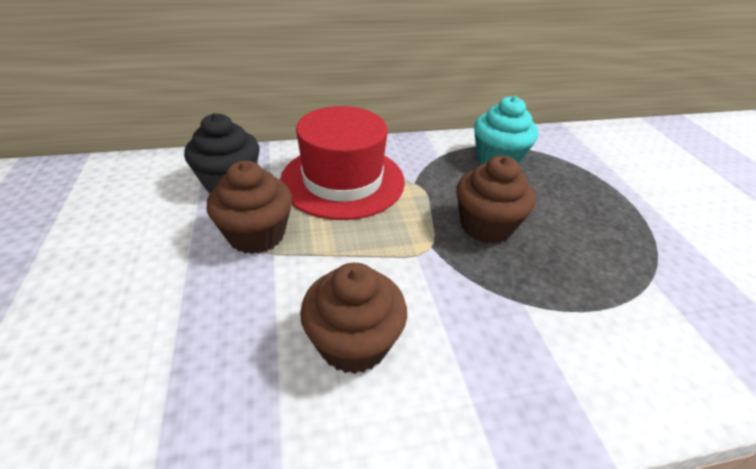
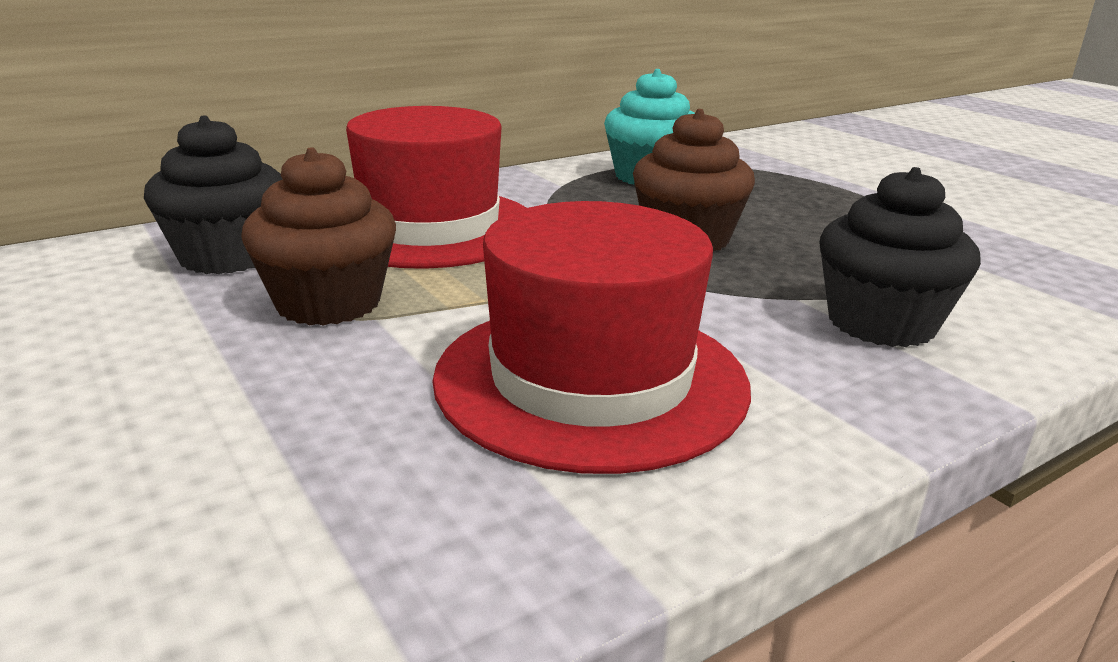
camera: 20 degrees left, 15 degrees down
(353, 342) = (591, 379): brown cupcake -> red hat
(564, 345) = (881, 323): none -> black cupcake

